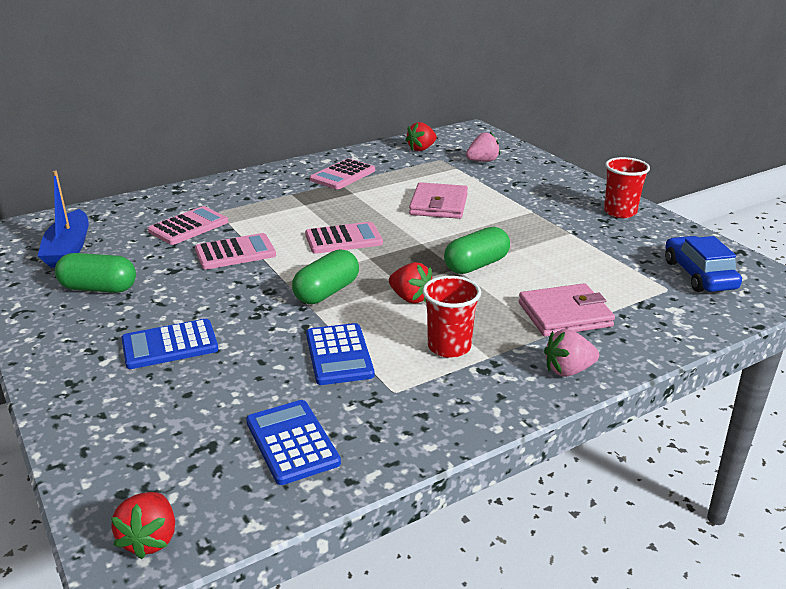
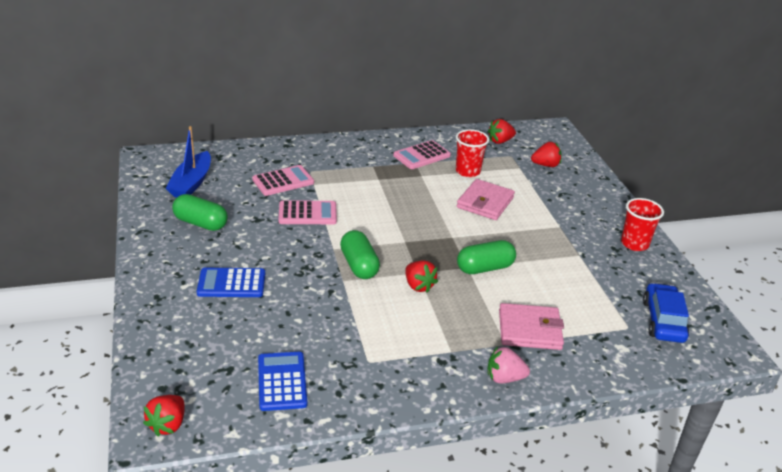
camera: 15 degrees right, 5 degrees up
(327, 292) = (359, 265): green capsule -> green capsule turned 75 degrees counterclockwise
(339, 355) = (343, 321): blue calculator -> none
(343, 239) = (393, 219): pink calculator -> none
(449, 347) = (426, 335): red cup -> red cup (468, 171)
(482, 161) = (545, 165): pink strawberry -> red strawberry

